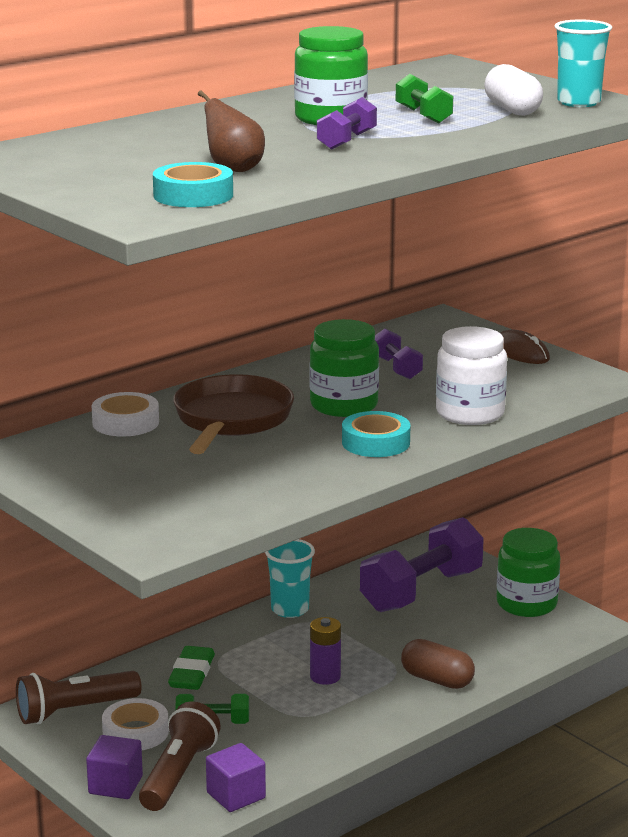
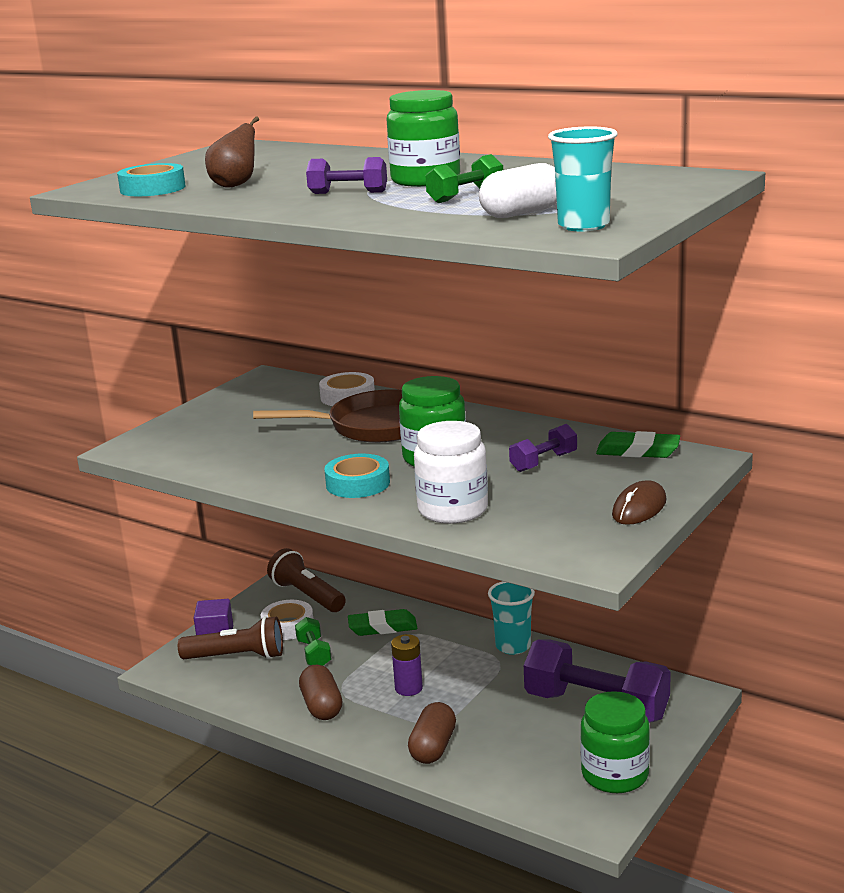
camera: 75 degrees right, 0 degrees up
(236, 795) = (215, 687): purple cube -> none
(324, 731) = (322, 706): none -> brown capsule
(406, 334) = (638, 451): none -> green eraser

